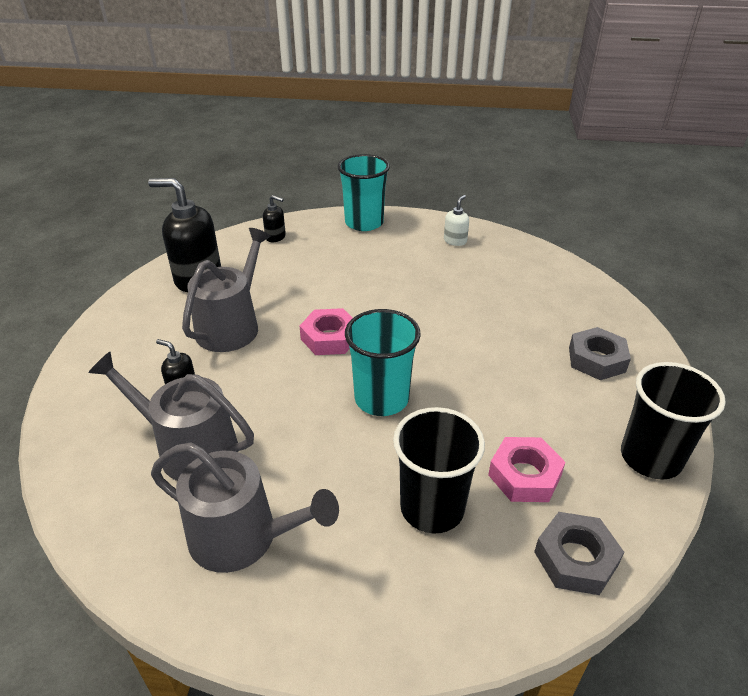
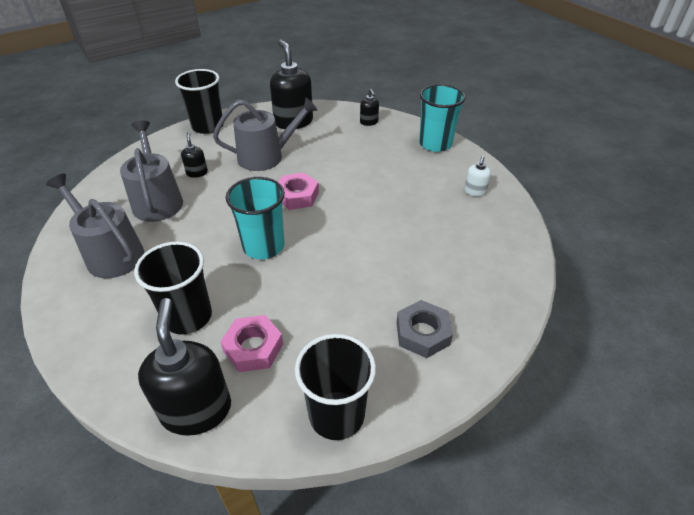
camera: 50 degrees right, 5 degrees up
(100, 341) = (207, 126): none -> black cup
(242, 537) = (111, 254): grey watering can -> grey watering can turned 150 degrees clockwise
(455, 241) = (474, 191): white soap dispenser -> white soap dispenser turned 120 degrees clockwise
(575, 559) = (196, 409): grey nut -> black soap dispenser

